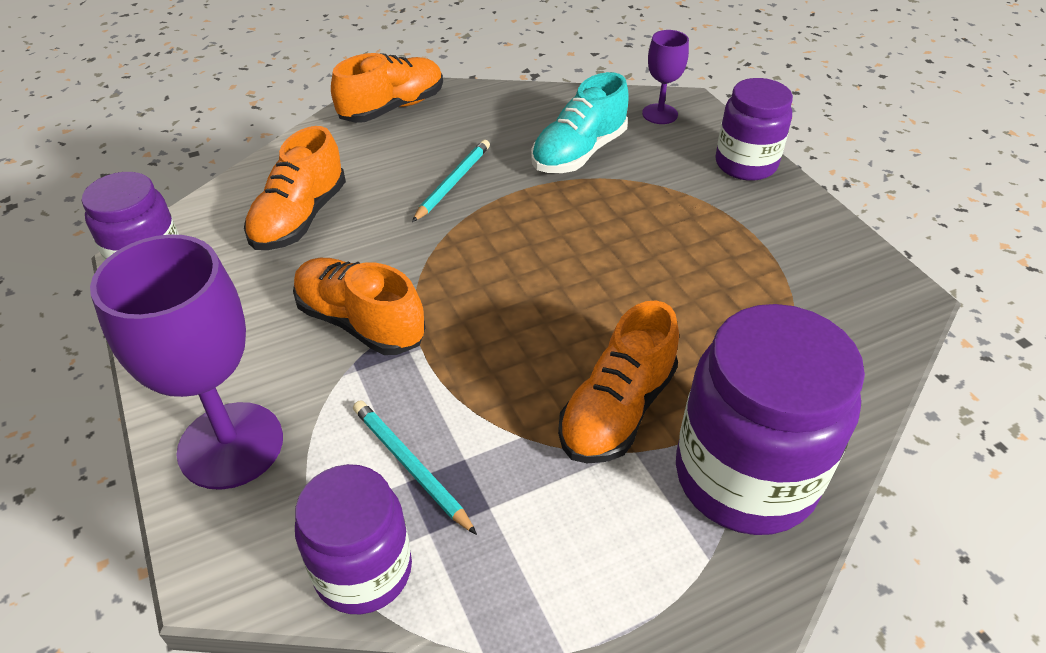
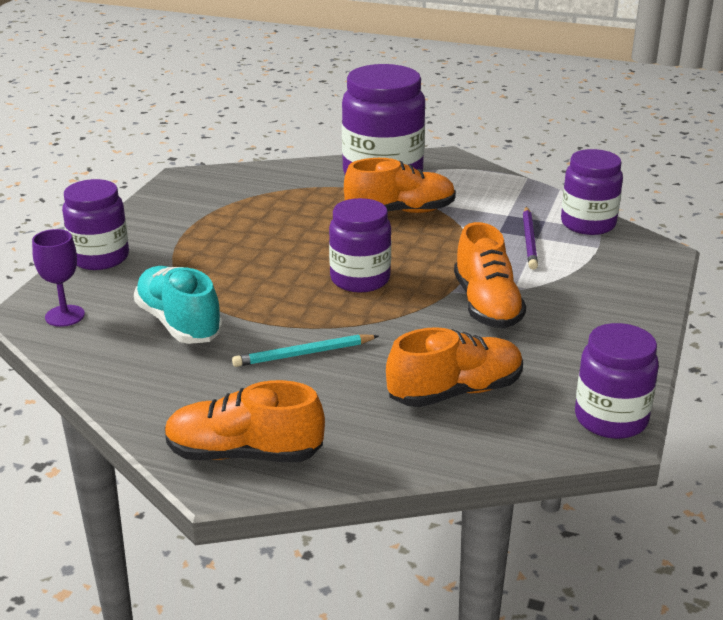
camera: 135 degrees left, 15 degrees down
(231, 445) = (620, 289): purple goblet -> none
(411, 466) = (529, 240): turquoise pencil -> purple pencil
(514, 278) = (360, 279): none -> purple jar
(579, 153) = (179, 323): turquoise shoe -> turquoise shoe turned 120 degrees counterclockwise

